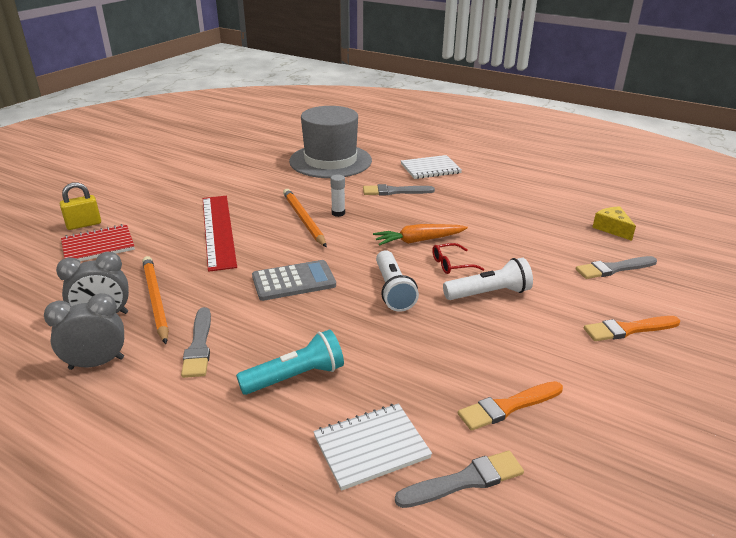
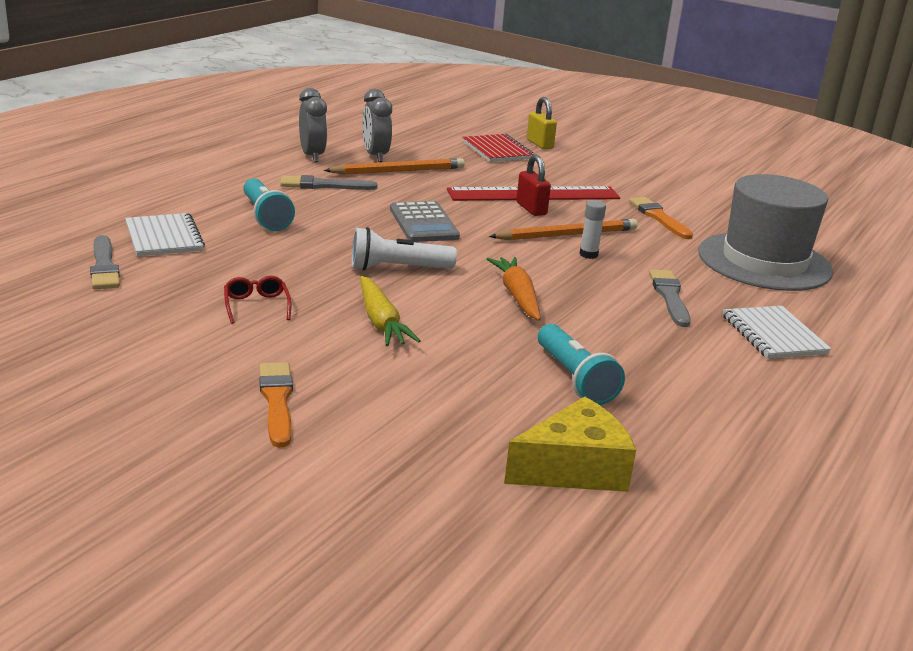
camera: 90 degrees right, 5 degrees down
(252, 232) = (531, 209): none -> red padlock
(452, 264) = (454, 309): red glasses -> red glasses (256, 306)
(489, 293) = (381, 322): white flashlight -> yellow carrot
(508, 407) = (178, 298): orange brush -> orange brush (658, 217)
(519, 225) = (574, 379): none -> turquoise flashlight
(612, 229) = (574, 469): yellow cheese -> yellow cheese, size x1.57
(613, 269) = (434, 432): grey brush -> none

